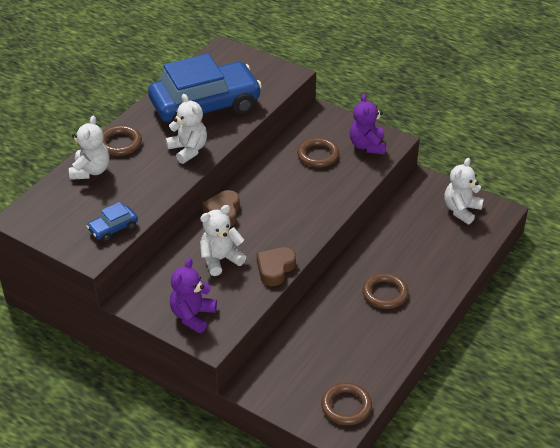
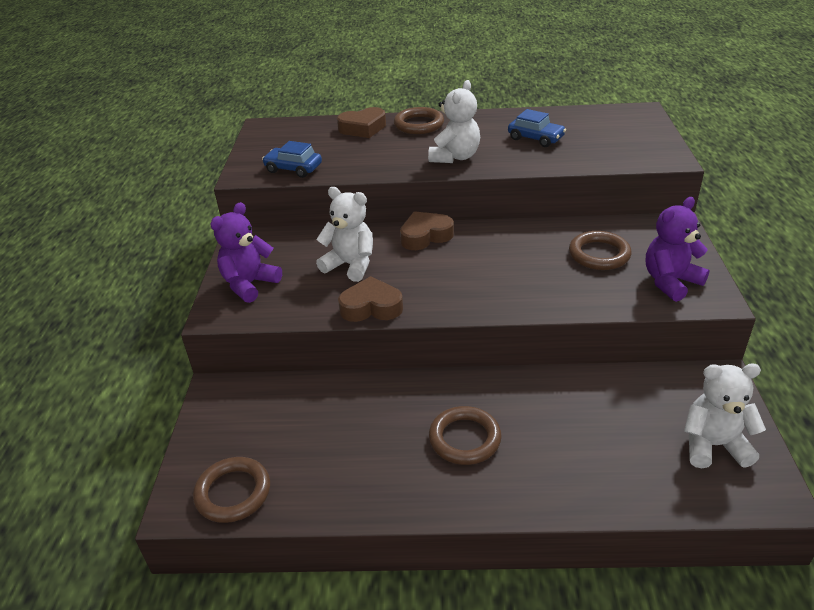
camera: 60 degrees right, 5 degrees down
(91, 171) = (363, 128): white teddy bear -> brown heart
(192, 316) = (249, 284): purple teddy bear -> purple teddy bear turned 45 degrees counterclockwise
(205, 106) = (535, 138): blue car -> blue car, size x0.40

